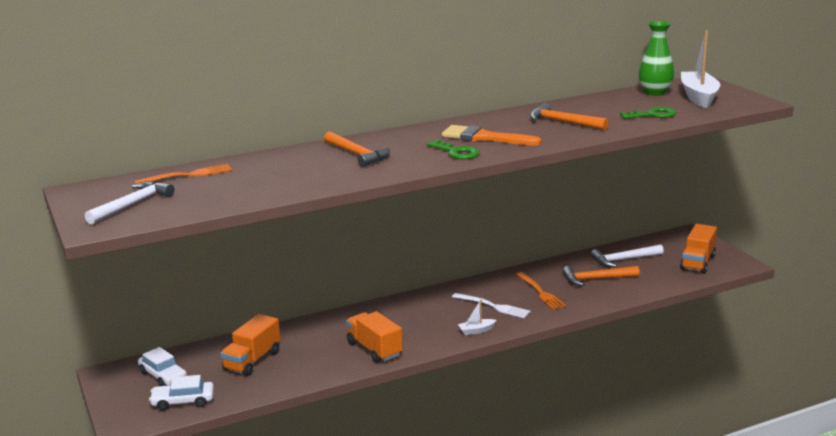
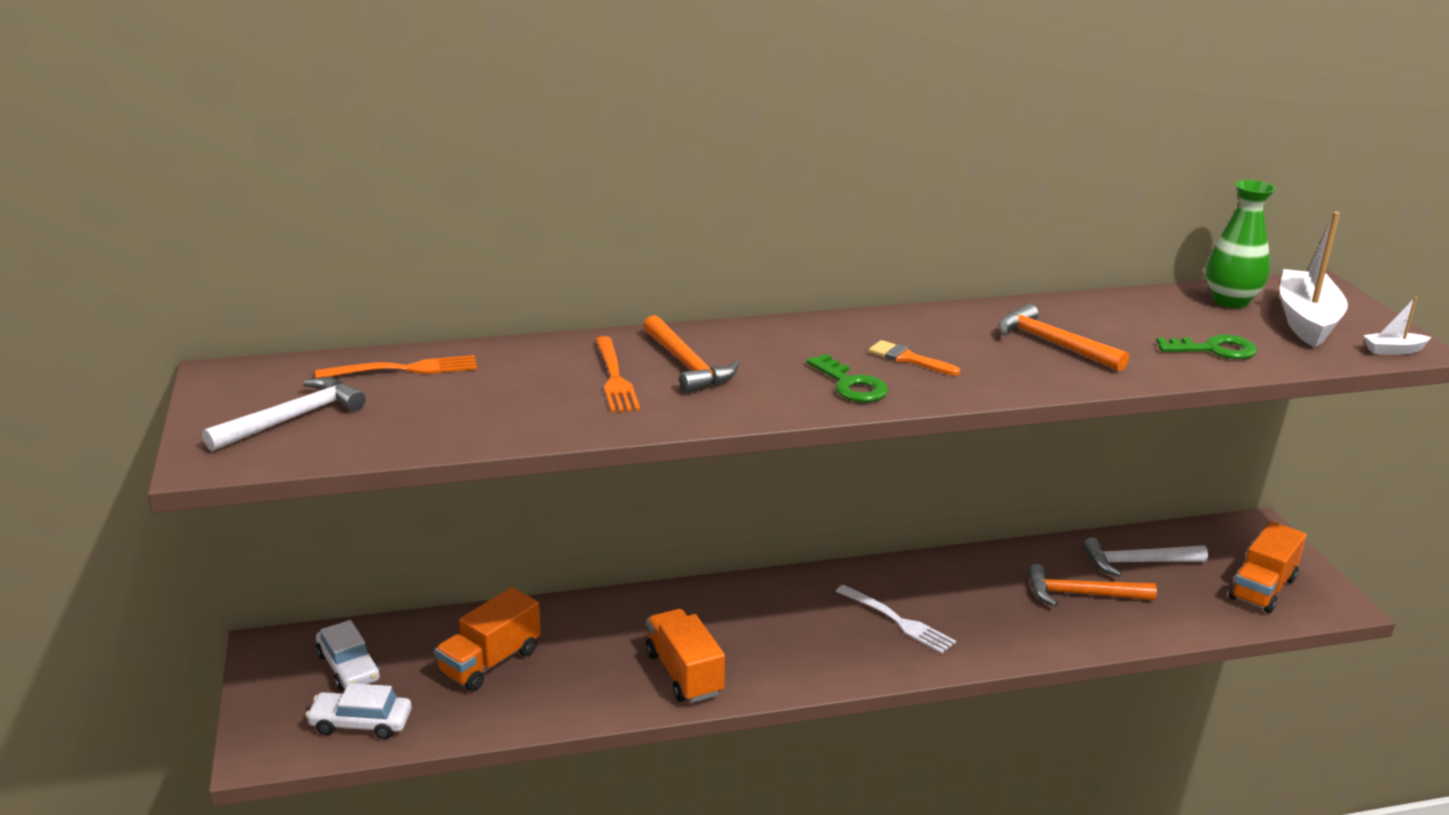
camera: 10 degrees right, 5 degrees up
(476, 331) = (857, 666): white boat -> white boat (1393, 350)
(484, 137) = (908, 359): orange brush -> orange brush, size x0.56
(540, 292) = (982, 606): orange fork -> orange fork (615, 378)

